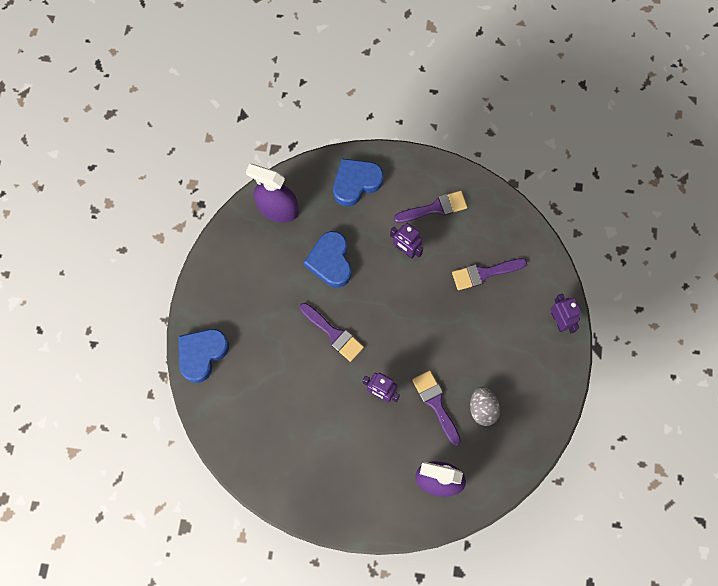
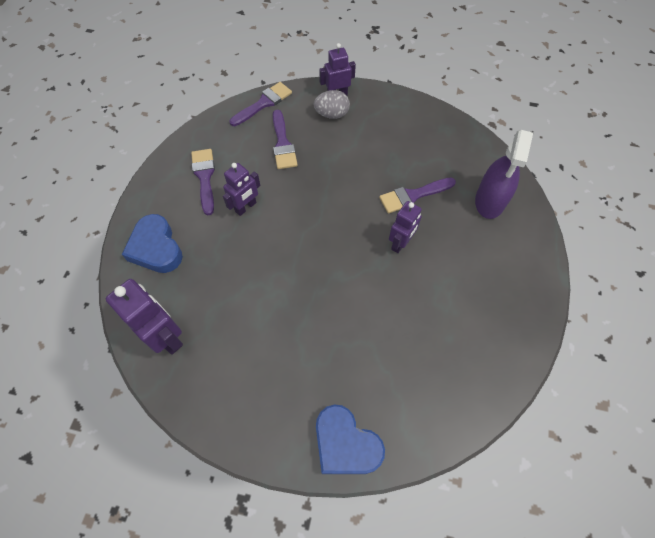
camera: 85 degrees left, 10 degrees down
(278, 209) = (166, 336): purple spray bottle -> purple robot
(330, 261) = (245, 281): blue heart -> none
(333, 333) = (332, 284): purple brush -> purple brush (263, 103)
(482, 408) = (418, 159): grey egg -> grey egg (332, 114)

